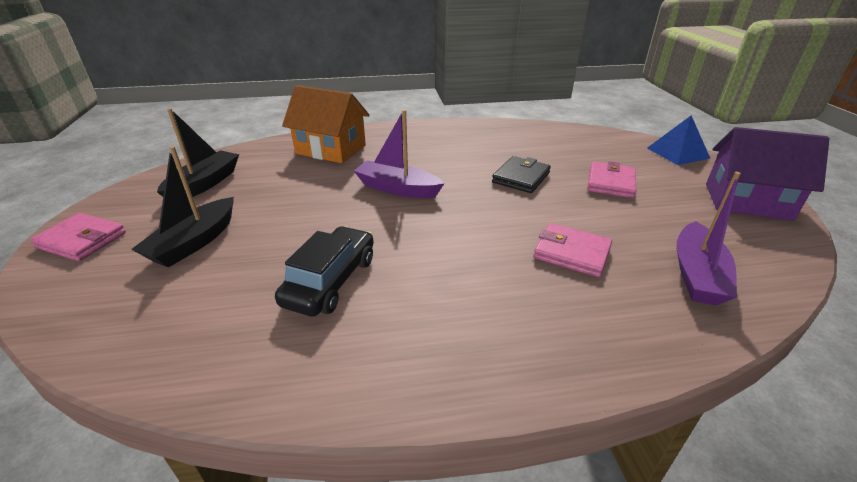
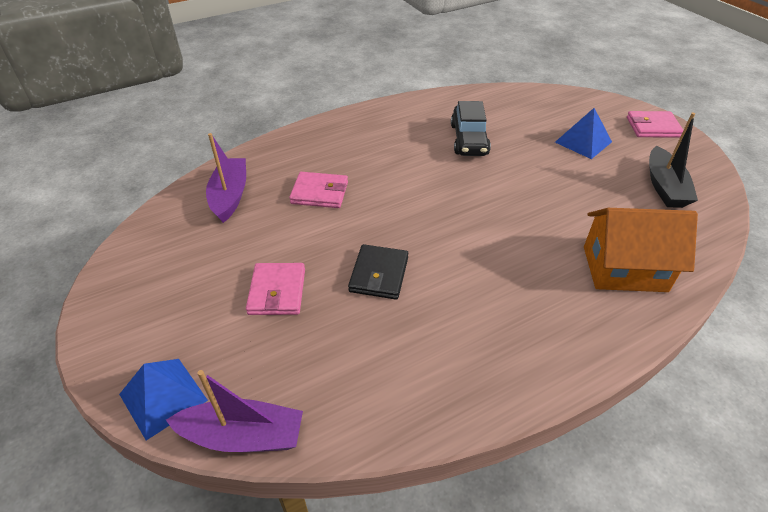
camera: 160 degrees right, 10 degrees up
(194, 242) = (583, 142): black boat -> blue pyramid
(397, 189) = (493, 224): purple boat -> purple boat (243, 436)
(747, 201) = (132, 297): purple house -> none

